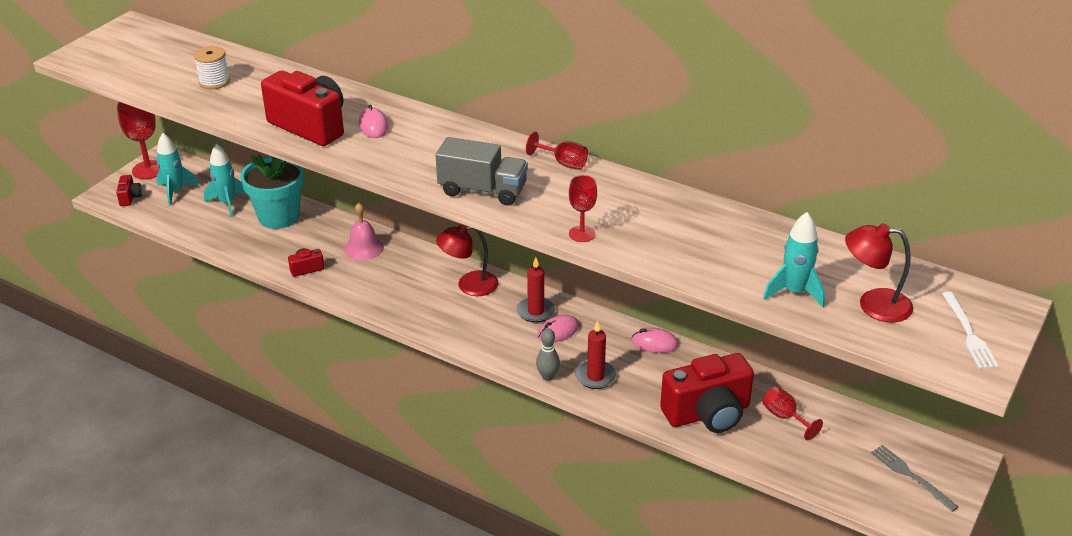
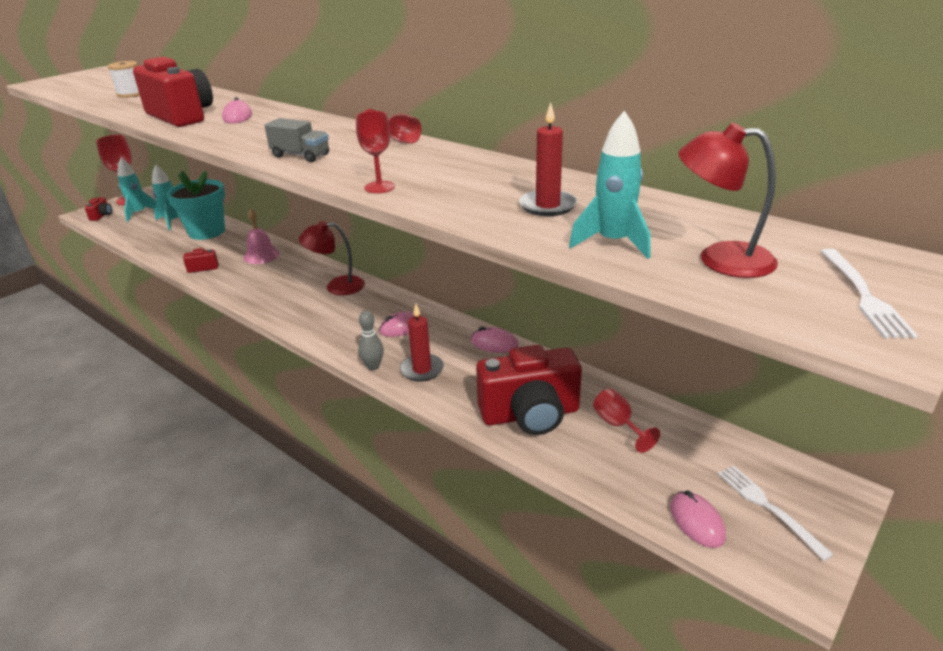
camera: 10 degrees right, 5 degrees down
(482, 190) = (300, 156): grey truck -> grey truck, size x0.65
(536, 311) = (388, 310): red candle -> red candle (547, 206)
(858, 492) = (696, 522): none -> pink mouse
(911, 476) = (768, 507): grey fork -> white fork

